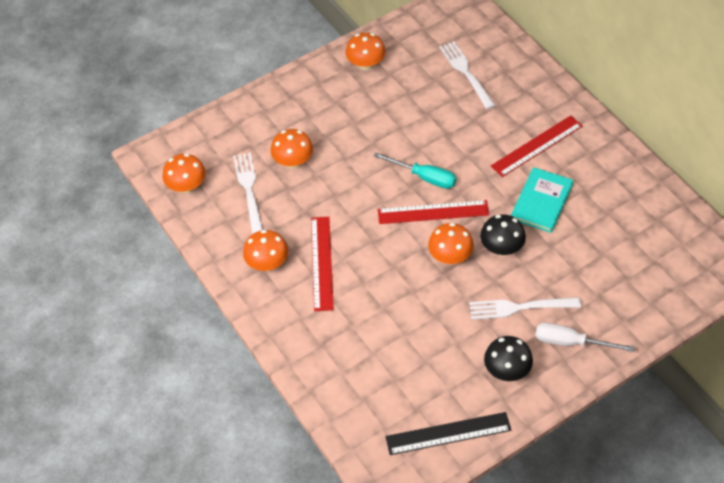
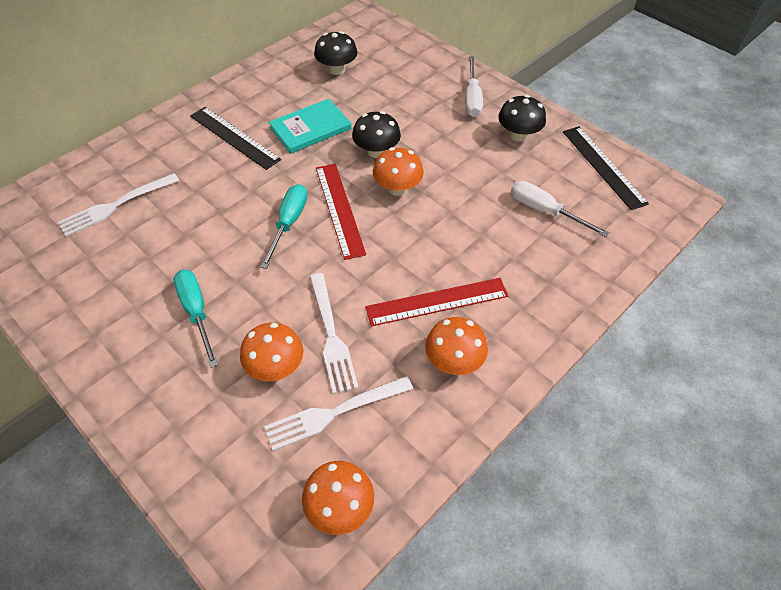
camera: 105 degrees left, 0 degrees up
(350, 120) = (196, 312): none -> turquoise screwdriver
(366, 64) = (88, 312): orange mushroom -> none
(399, 364) = (545, 211): none -> white screwdriver
(520, 307) = (445, 132): white fork -> white fork (331, 335)
(537, 146) = (234, 137): red ruler -> black ruler
(541, 201) = (310, 128): turquoise book -> turquoise book turned 45 degrees counterclockwise
(633, 231) = (337, 69): none -> black mushroom

